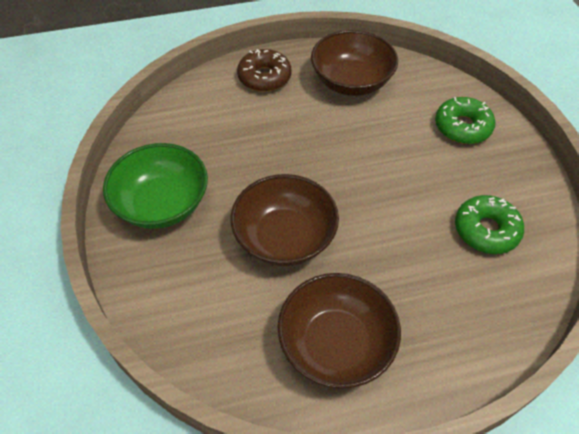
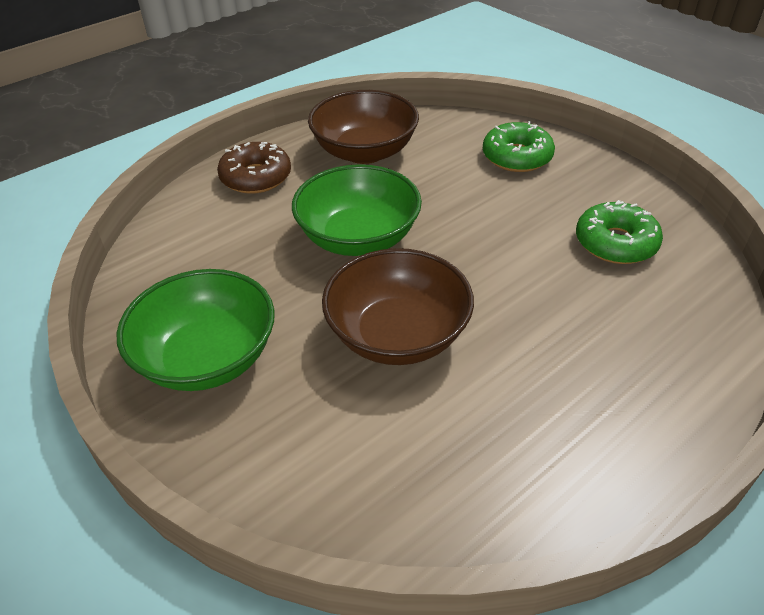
camera: 25 degrees left, 10 degrees down
(304, 153) = (358, 238): none -> green bowl
(336, 344) = (544, 427): brown bowl -> none

